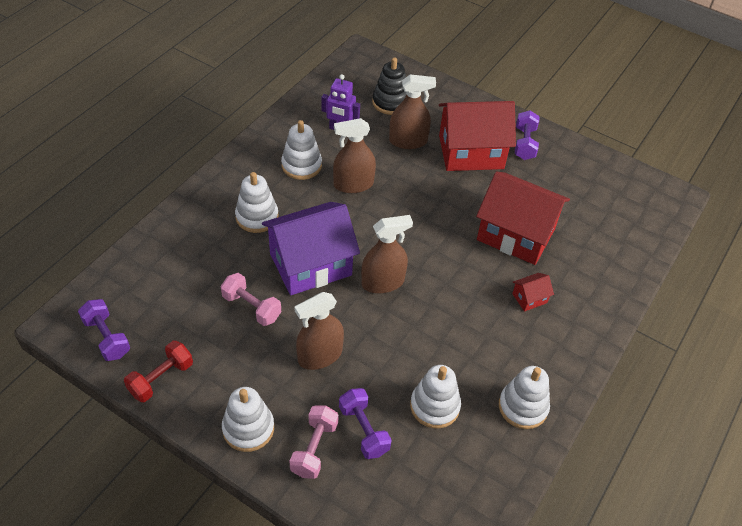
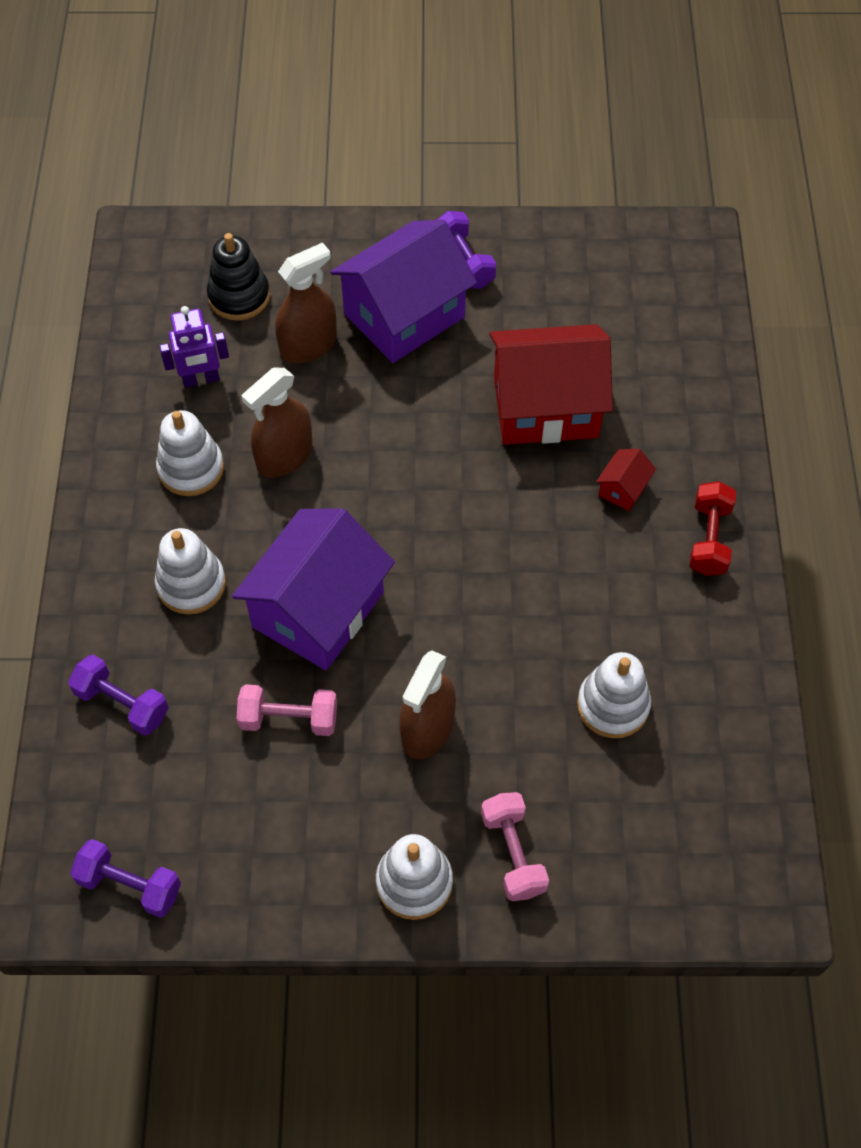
camera: 30 degrees left, 10 degrees up
(161, 379) = (251, 892): red dumbbell -> red dumbbell (709, 539)
(364, 430) = (553, 791): purple dumbbell -> purple dumbbell (122, 703)
(383, 282) = (430, 578): brown spray bottle -> none
(471, 152) = (404, 315): red house -> purple house
(523, 407) = (712, 640): white stacking toy -> none

